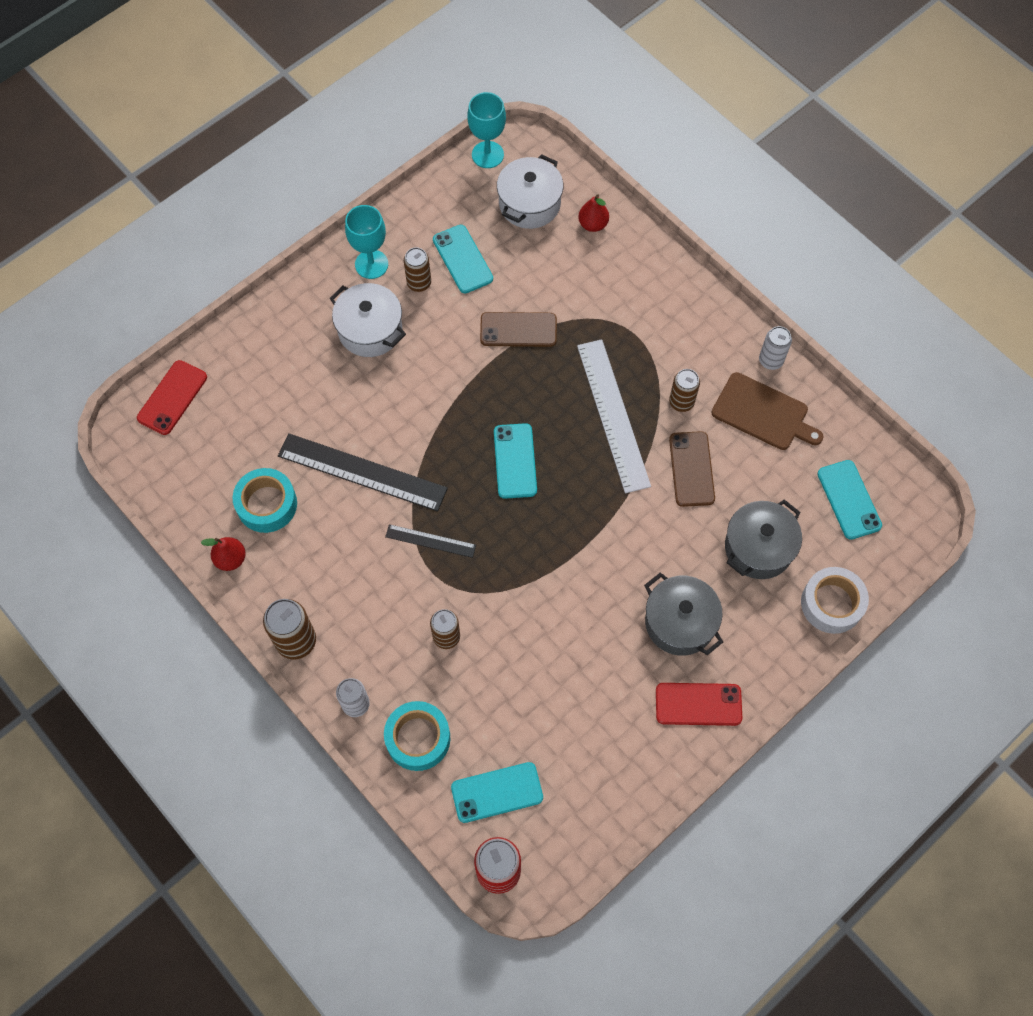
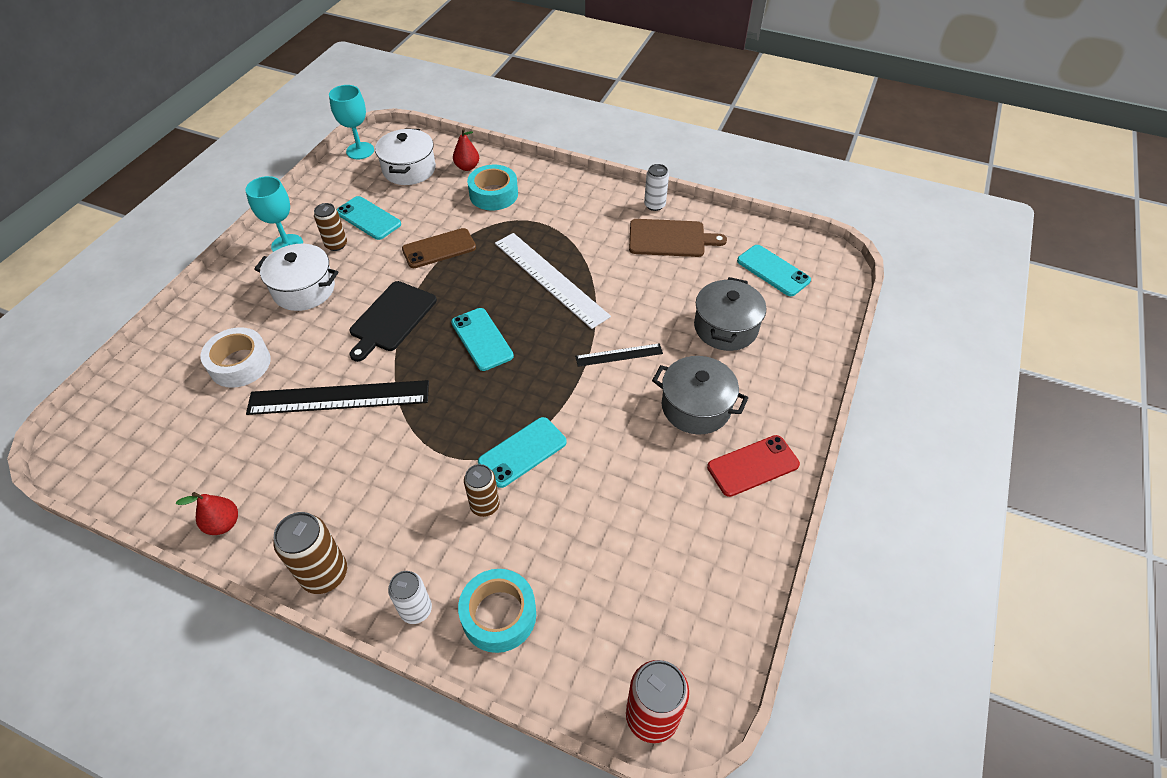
camera: 25 degrees left, 15 degrees down
(172, 398) = (116, 404): red phone -> none
(267, 504) = (248, 459): turquoise tape -> turquoise tape (493, 194)
(430, 541) = (431, 429): black ruler -> black ruler (619, 355)
(440, 400) = (391, 318): none -> black cutting board
(497, 792) = (608, 632): turquoise phone -> turquoise phone (522, 452)
(681, 402) = (601, 252): brown can -> none
(691, 469) = (637, 293): brown phone -> none
(832, 603) = (810, 345): white tape -> white tape (240, 364)

